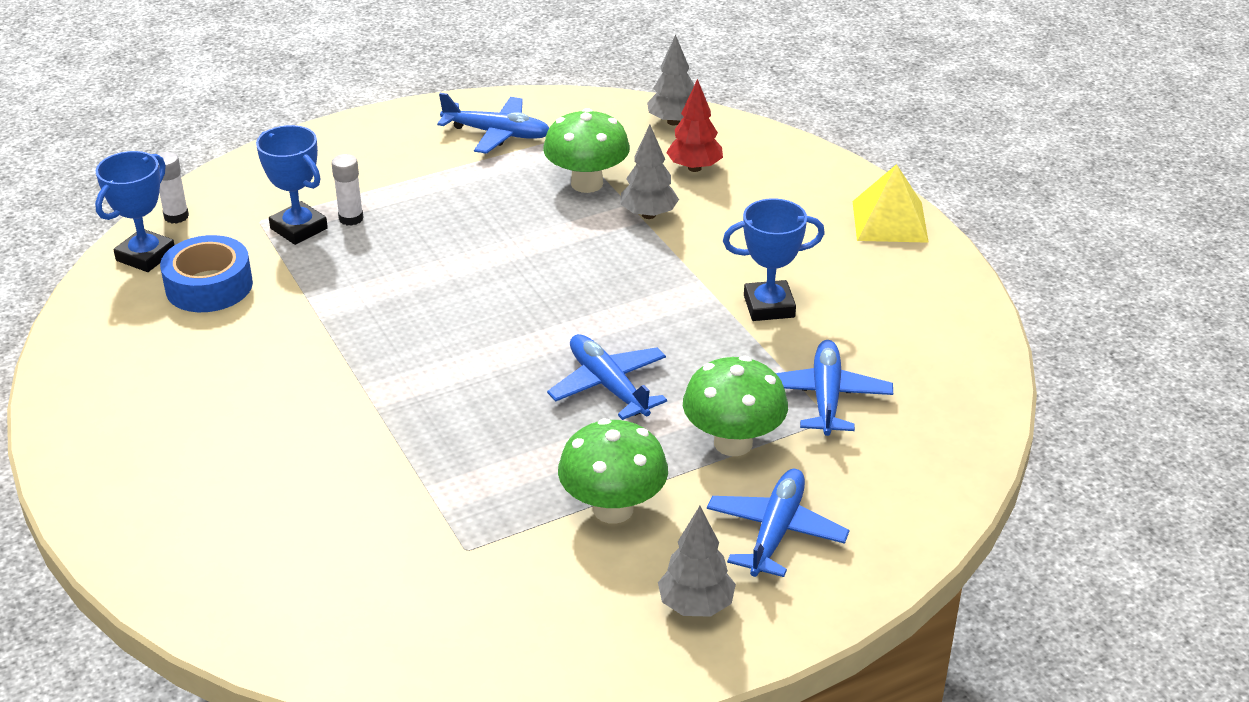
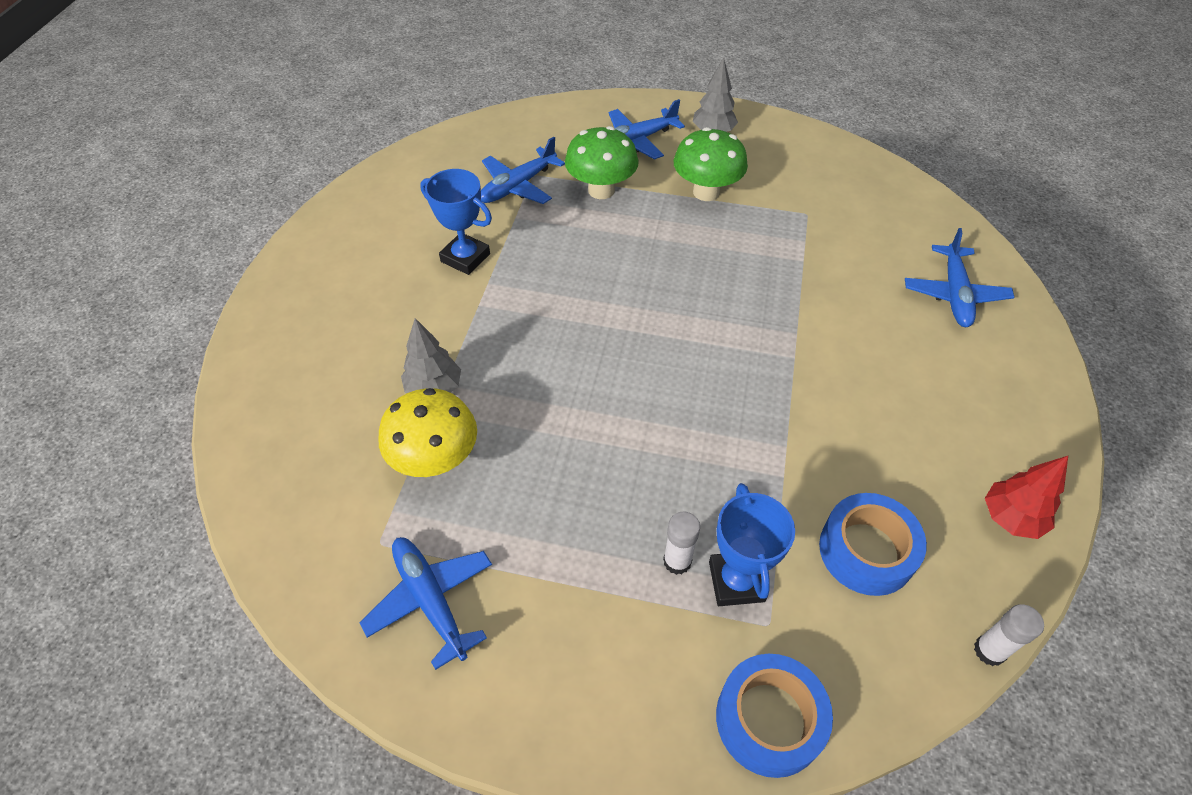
camera: 140 degrees left, 15 degrees up
(146, 256) = (915, 646): blue trophy -> none
(176, 216) = (856, 699): white glue stick -> white glue stick (989, 651)
(230, 185) = (769, 719): none -> blue tape
(587, 184) = (436, 460): green mushroom -> yellow mushroom
(608, 386) = (630, 262): blue plane -> blue plane (954, 294)
(673, 122) = (268, 492): grey tree -> none
(694, 168) = (334, 417): red tree -> red tree (1010, 518)
(890, 221) = (295, 273): yellow pyramid -> none

